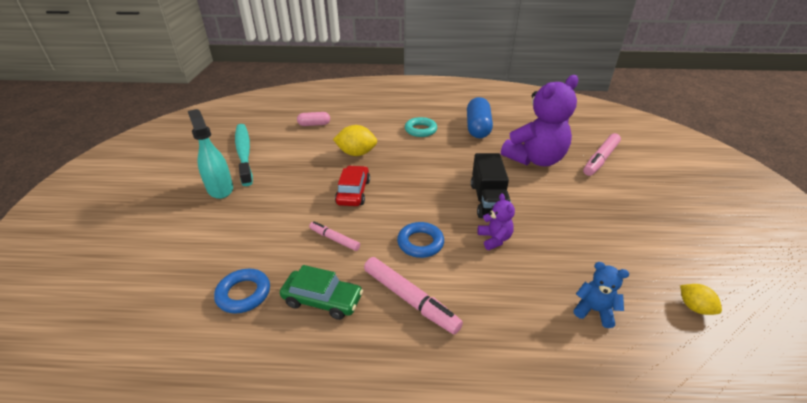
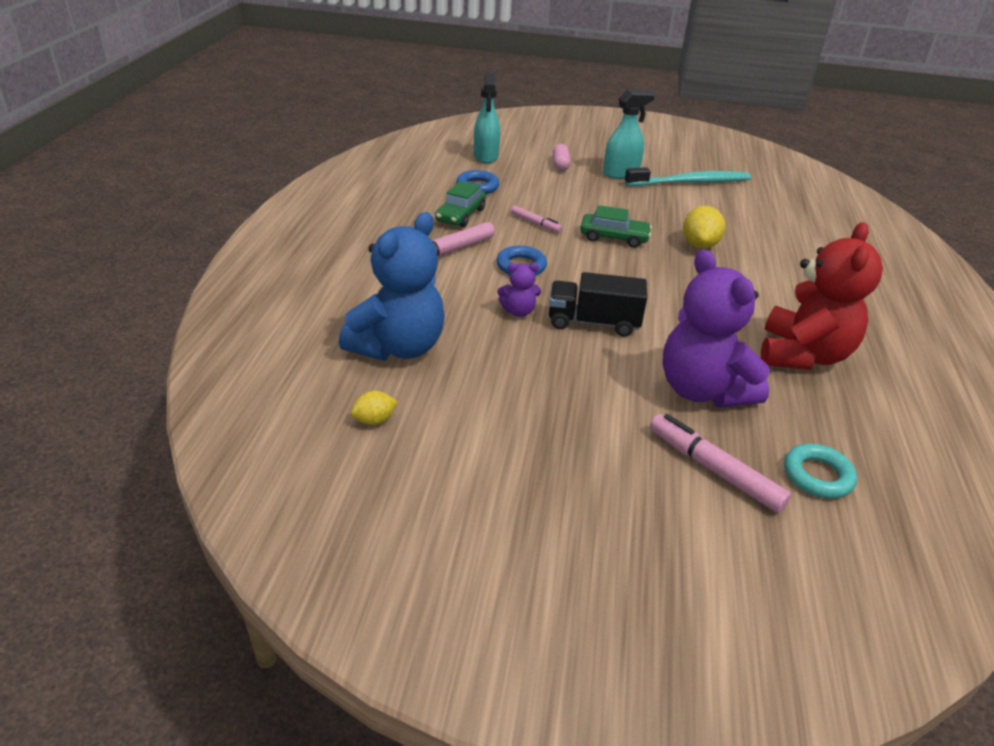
camera: 95 degrees right, 0 degrees up
(148, 296) = (486, 156): none -> turquoise spray bottle
(314, 124) = (771, 222): pink capsule -> pink capsule (560, 165)
(334, 239) = (535, 223): pink marker -> pink marker turned 90 degrees clockwise
(353, 192) = (614, 238): red car -> green car
(420, 130) = (778, 299): turquoise ring -> turquoise ring (817, 476)
(477, 128) = (802, 355): blue capsule -> red teddy bear
(594, 310) = (398, 347): blue teddy bear -> blue teddy bear, size x2.24

